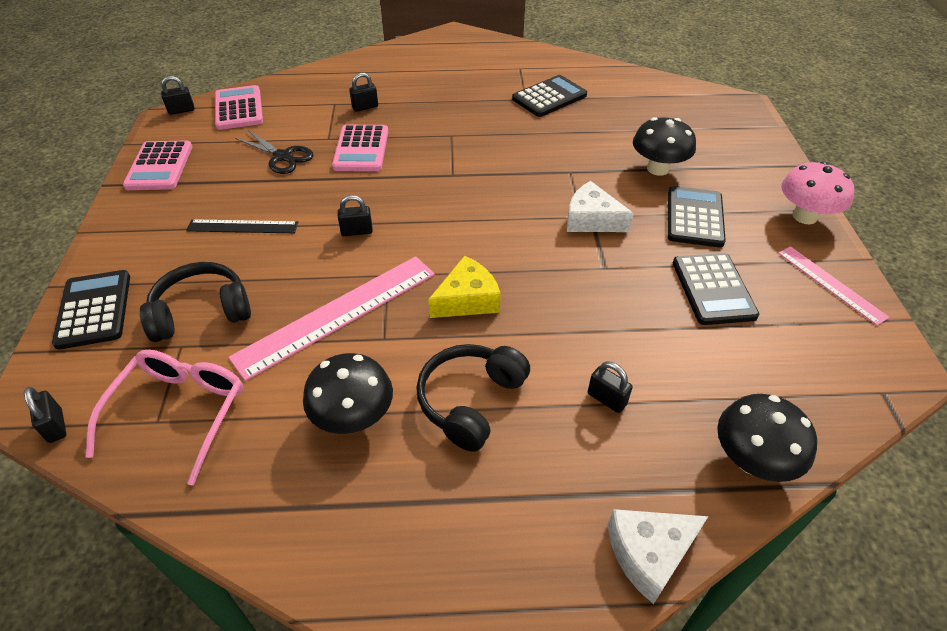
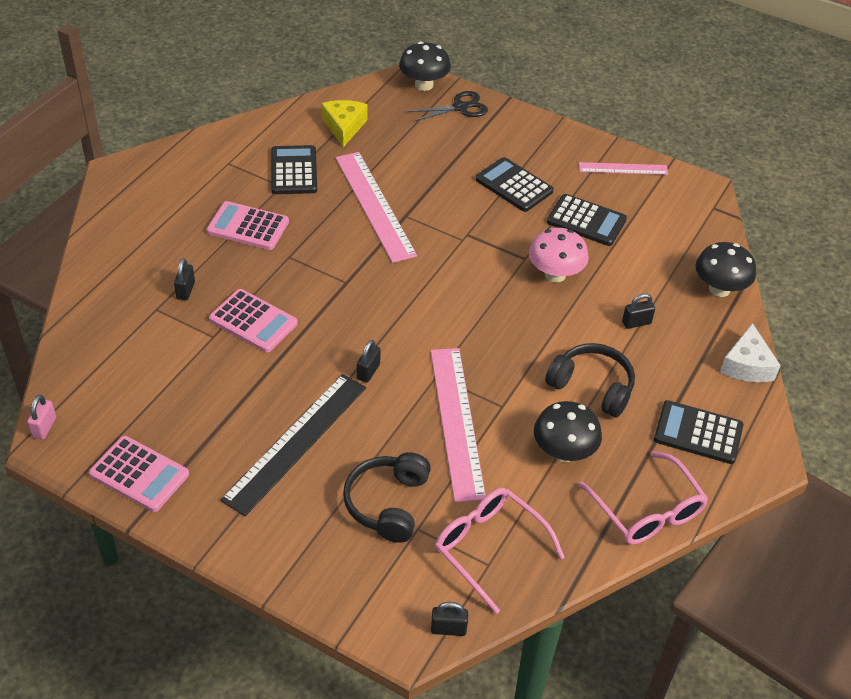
camera: 60 degrees left, 0 degrees up
(94, 309) = (326, 576): black calculator -> black calculator (698, 433)
(181, 110) = (44, 427): black padlock -> pink padlock
(239, 108) = (90, 381): pink calculator -> pink calculator (248, 227)
(242, 226) = (296, 442): black ruler -> black ruler, size x1.77
(282, 156) = (212, 379): black scissors -> black scissors (460, 107)
(312, 542) = (647, 510): none -> pink glasses
(467, 299) = (499, 344): yellow cheese -> yellow cheese (344, 127)
(470, 401) = (592, 387): black headphones -> black headphones turned 150 degrees clockwise
(561, 150) = (374, 205): none -> pink ruler
(591, 220) = (471, 236): white cheese -> none
(658, 168) = (446, 169): black mushroom -> black mushroom (424, 85)
(804, 216) = (557, 136): pink mushroom -> pink mushroom (555, 274)

